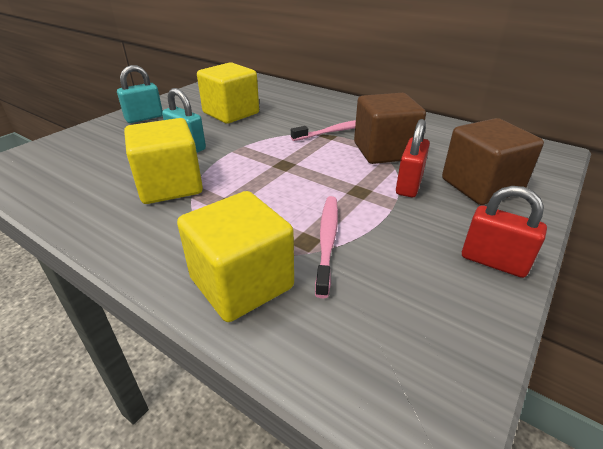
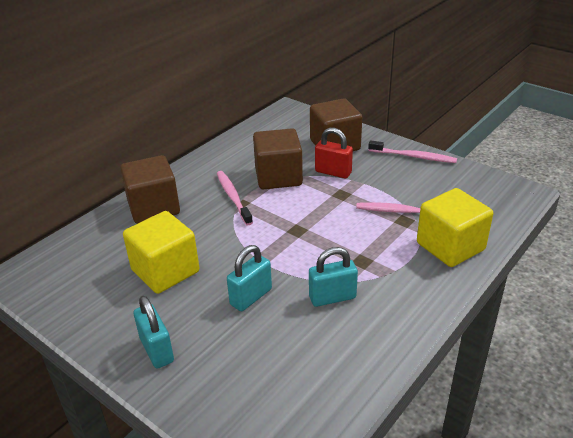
camera: 85 degrees left, 0 degrees up
(170, 185) = (332, 297): yellow cube -> turquoise padlock
(316, 102) = (153, 207): none -> brown cube
(493, 262) = (414, 157): red padlock -> pink toothbrush

